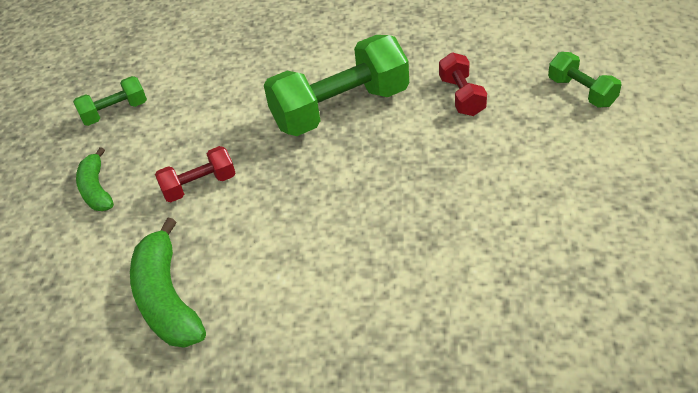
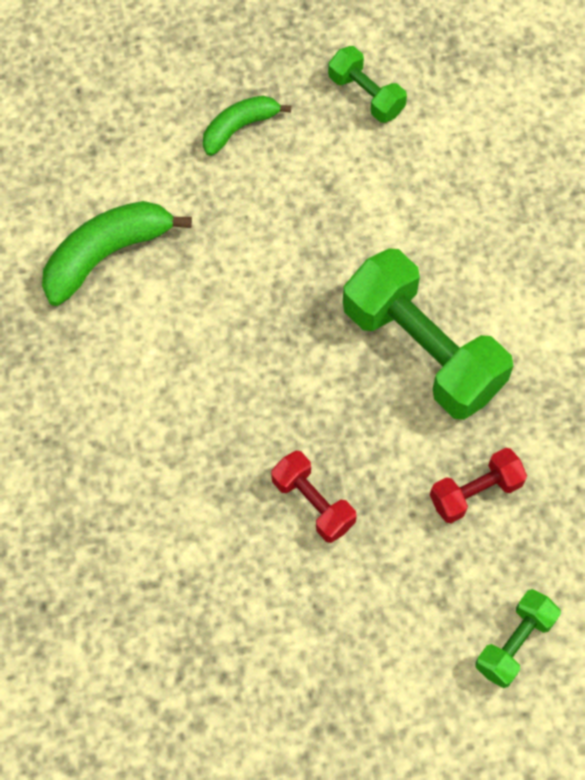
camera: 70 degrees right, 20 degrees up
(199, 186) = (263, 231): red dumbbell -> red dumbbell (313, 503)

